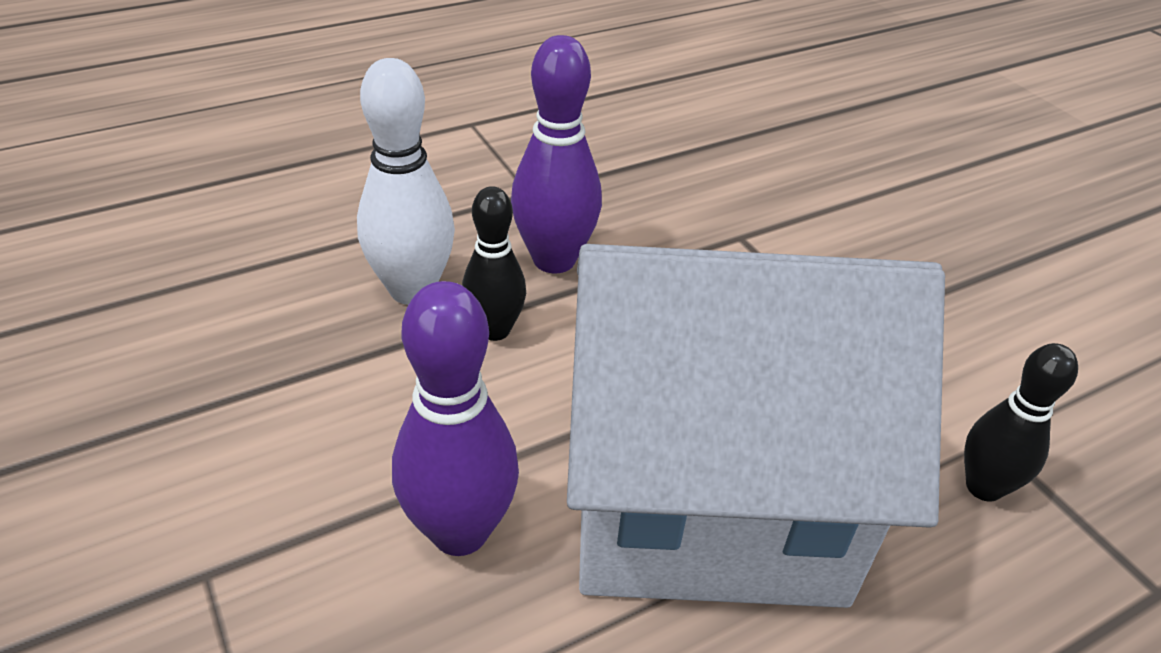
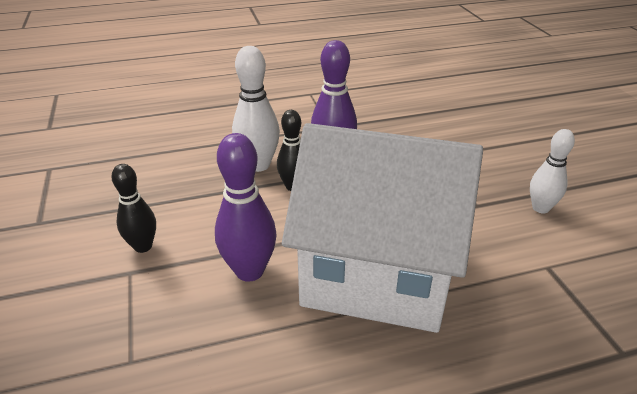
camera: 15 degrees right, 5 degrees down
(947, 323) = (540, 208): none -> white bowling pin
(983, 487) = (534, 288): black bowling pin -> black bowling pin (143, 246)

